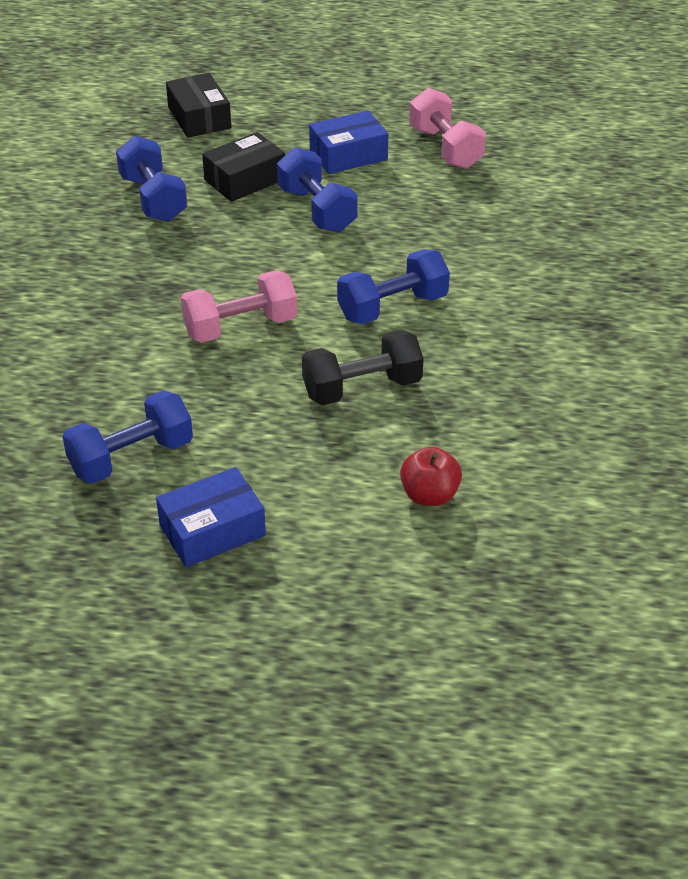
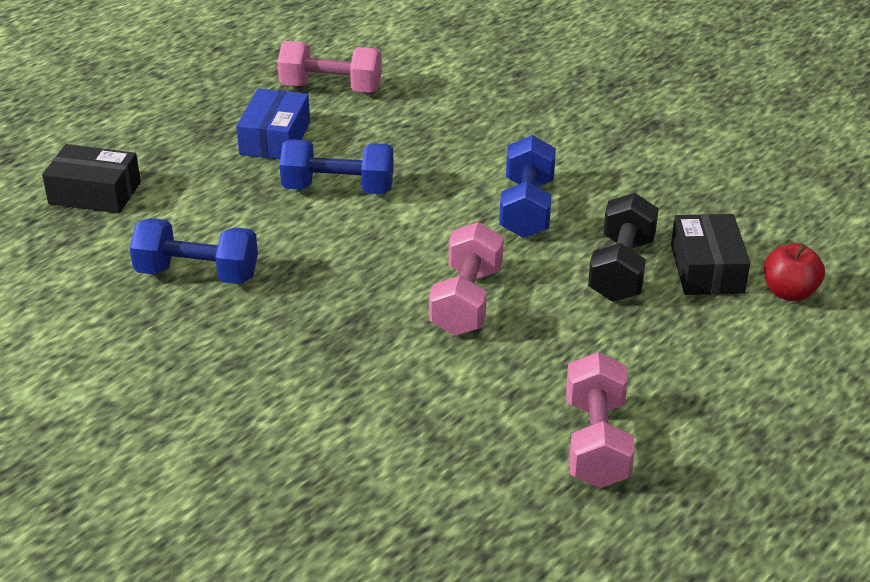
camera: 55 degrees left, 5 degrees down
(131, 457) = (596, 443): blue dumbbell -> pink dumbbell
(212, 530) = (741, 430): blue box -> none
(245, 179) = (237, 208): black box -> black box (706, 269)

